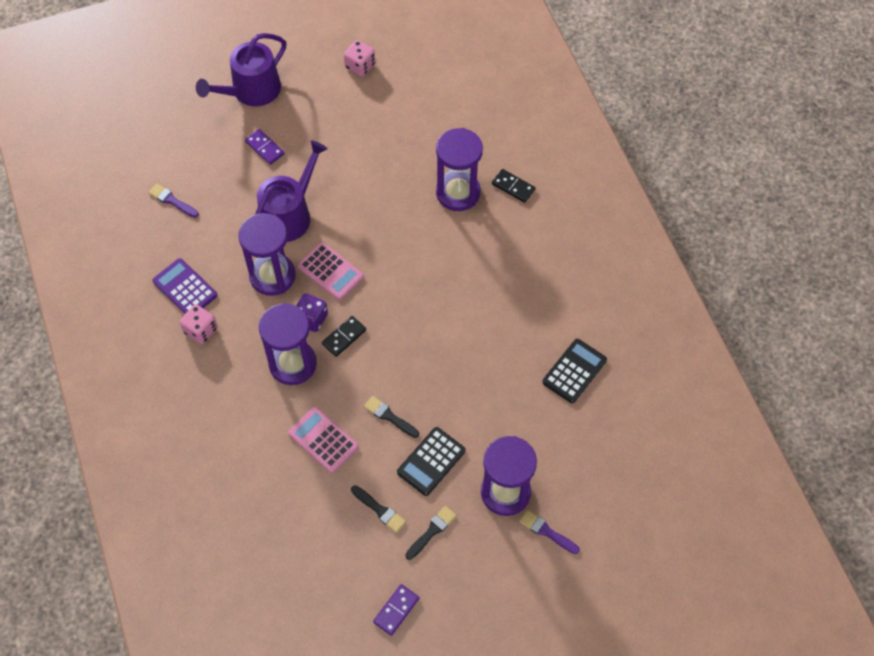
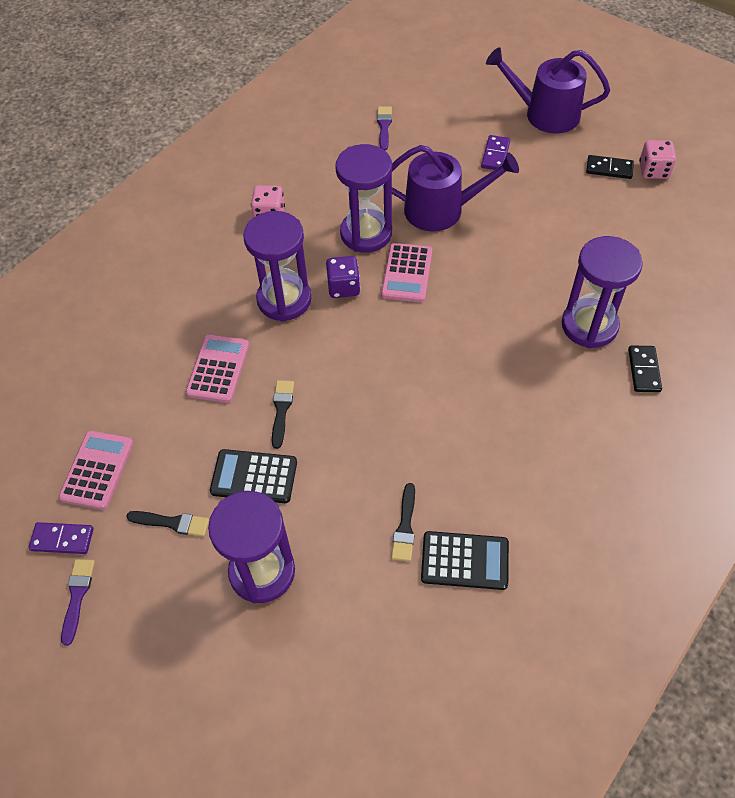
camera: 60 degrees right, 5 degrees down
(185, 288) = (304, 182): purple calculator -> none
(344, 337) = (343, 323): black domino -> black domino (609, 169)
(354, 563) = (97, 470): none -> pink calculator
(379, 510) = (169, 460): black brush -> black brush (405, 526)
(546, 531) = (239, 644): purple brush -> purple brush (77, 596)

